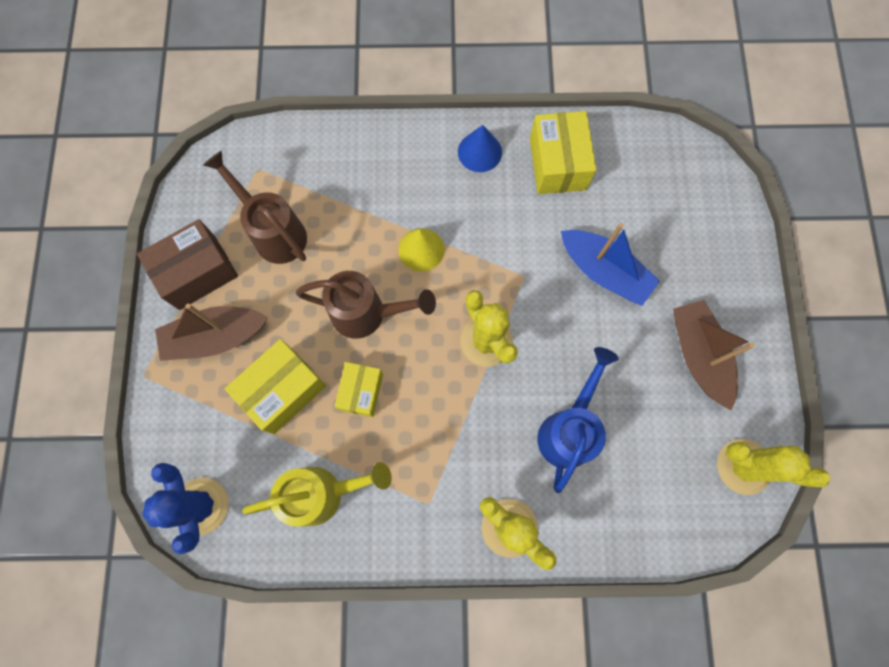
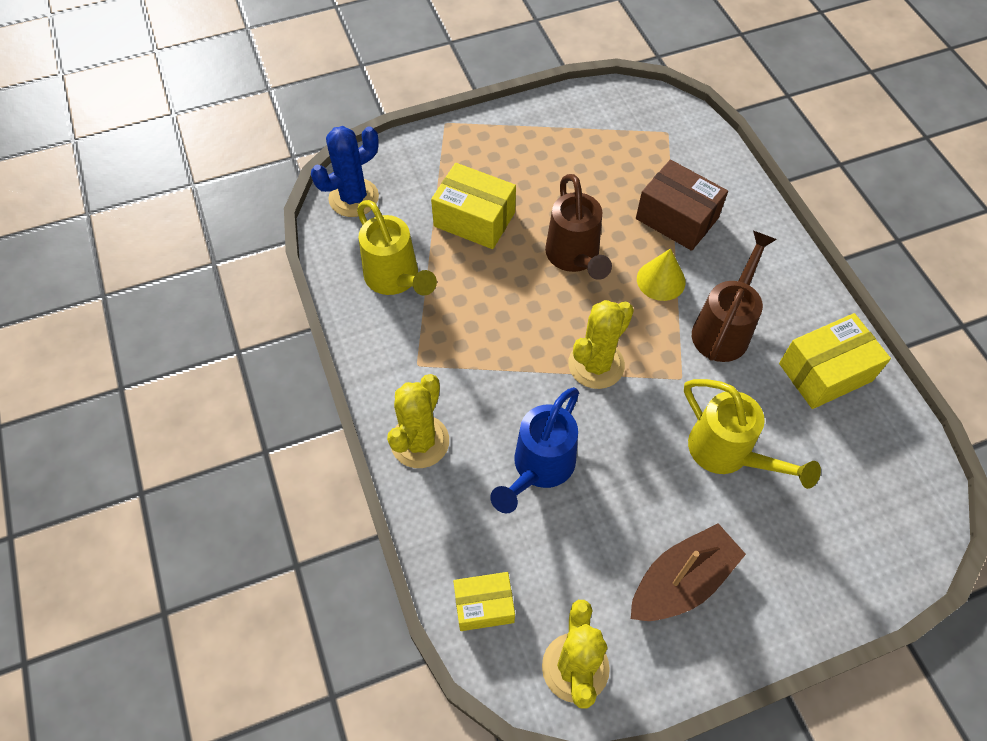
camera: 70 degrees right, 15 degrees down
(197, 272) = (550, 125): brown box -> brown box (676, 218)
(216, 337) = (499, 157): brown boat -> none
(274, 232) = (615, 164): brown watering can -> brown watering can (723, 328)
(361, 392) = (499, 277): yellow box -> yellow box (484, 605)
(479, 152) = (793, 297): blue cone -> none
(568, 429) = (539, 468): blue watering can -> blue watering can turned 120 degrees clockwise
(604, 272) = (727, 453): blue boat -> yellow watering can

